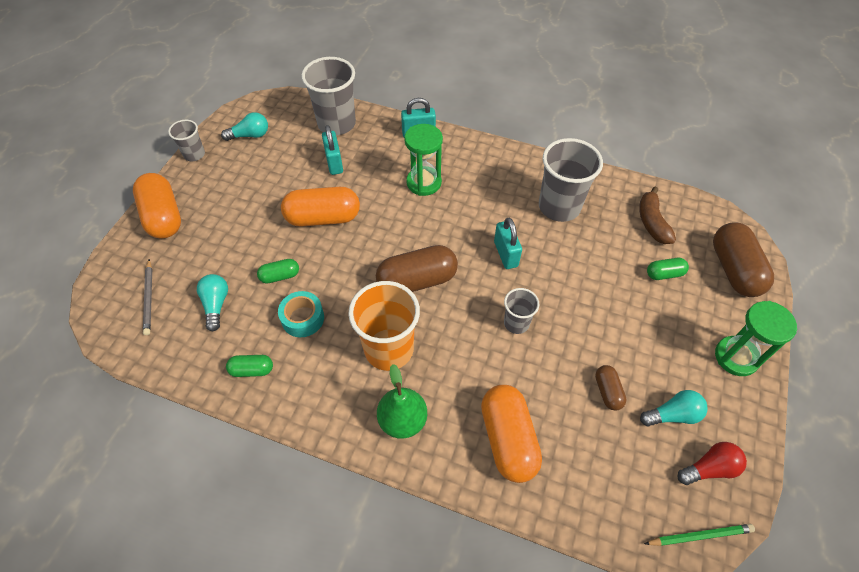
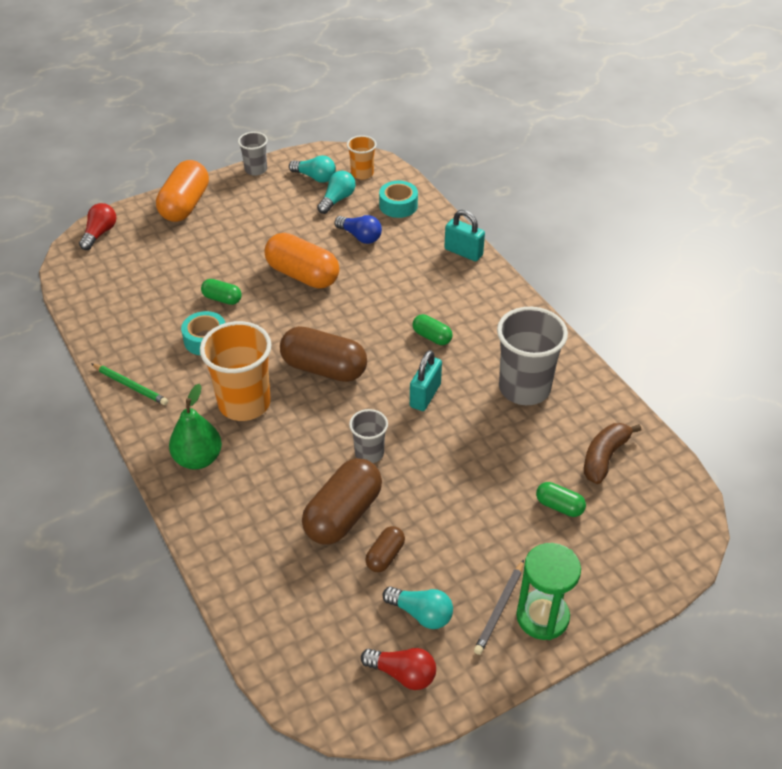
camera: 40 degrees right, 10 degrees down
(109, 286) = (100, 233): none -> red light bulb
(149, 298) = (116, 258): grey pencil -> grey pencil (499, 609)
(216, 305) = (156, 291): turquoise light bulb -> turquoise light bulb (337, 200)
(252, 370) = (132, 352): green capsule -> green capsule (432, 337)
(284, 113) = (362, 173): none -> orange cup
(334, 163) = (360, 236): turquoise padlock -> blue light bulb
(336, 124) = (398, 205): grey cup -> turquoise tape
(424, 183) = (420, 296): green hourglass -> none
(508, 439) = (261, 528): orange capsule -> none
(700, 536) = (332, 709): green pencil -> green pencil (130, 386)
(734, 270) = (640, 550): brown capsule -> brown capsule (343, 515)

